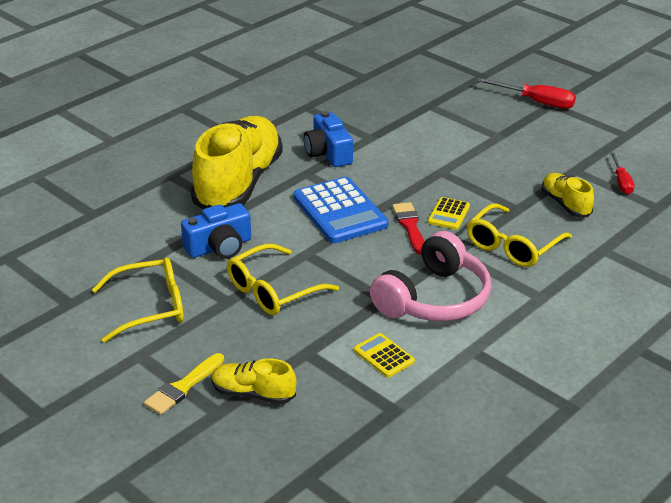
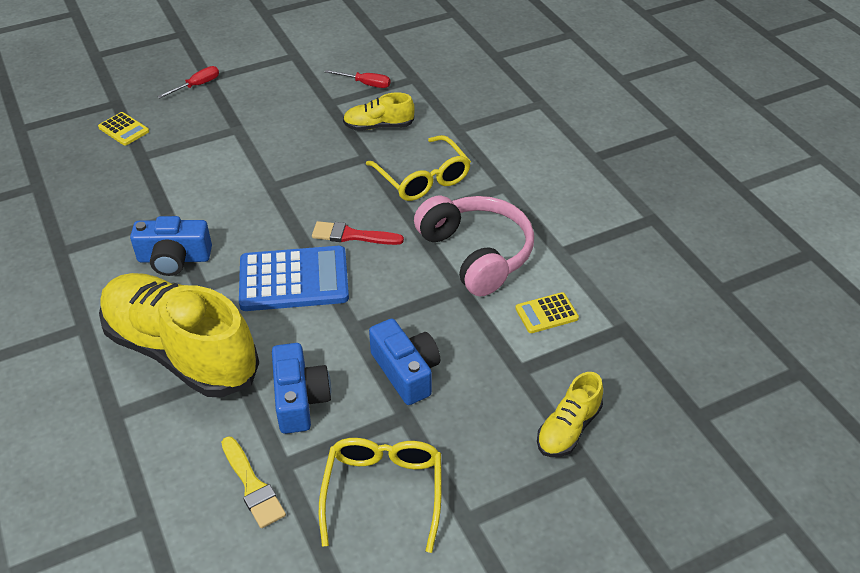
camera: 70 degrees left, 10 degrees up
(183, 387) = (537, 488): yellow brush -> yellow brush (252, 486)
(272, 291) = (406, 371): yellow glasses -> blue camera
(448, 214) = (348, 203): yellow calculator -> yellow calculator (124, 129)
(536, 102) = (197, 86): red screwdriver -> red screwdriver, size x0.63

